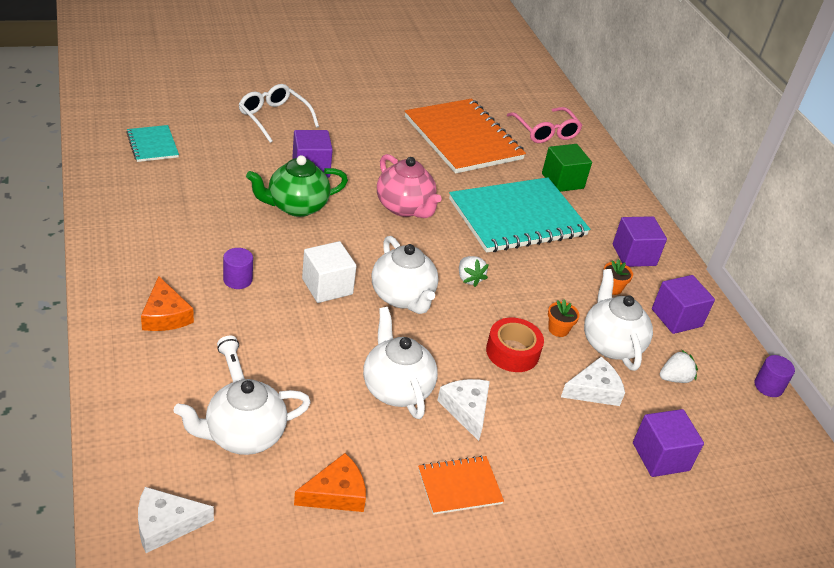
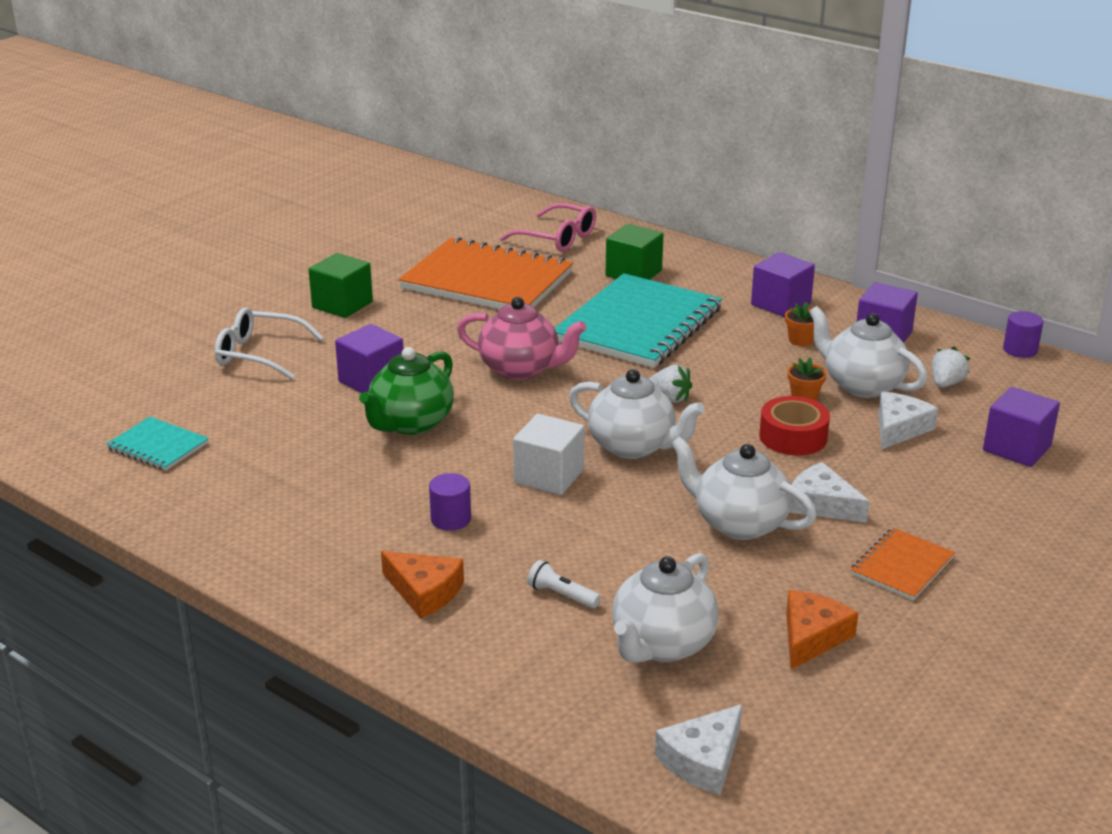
camera: 30 degrees left, 10 degrees down
(358, 110) = (342, 305): none -> green cube

